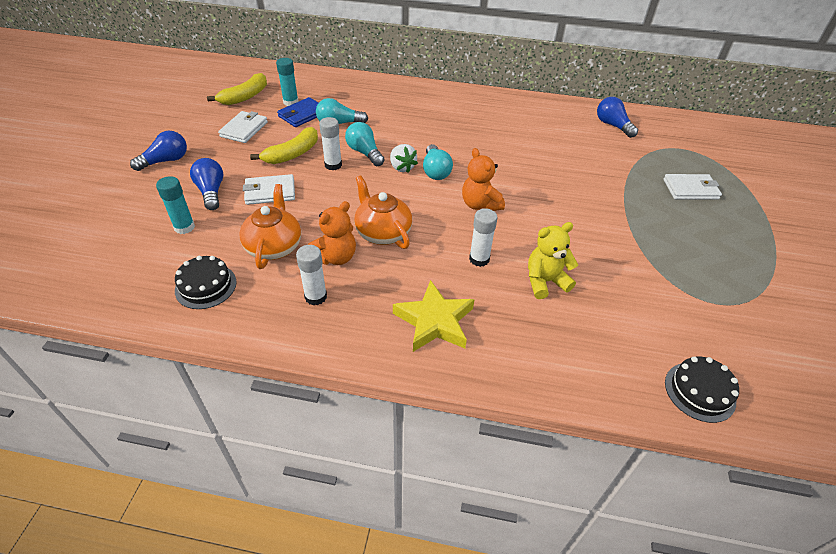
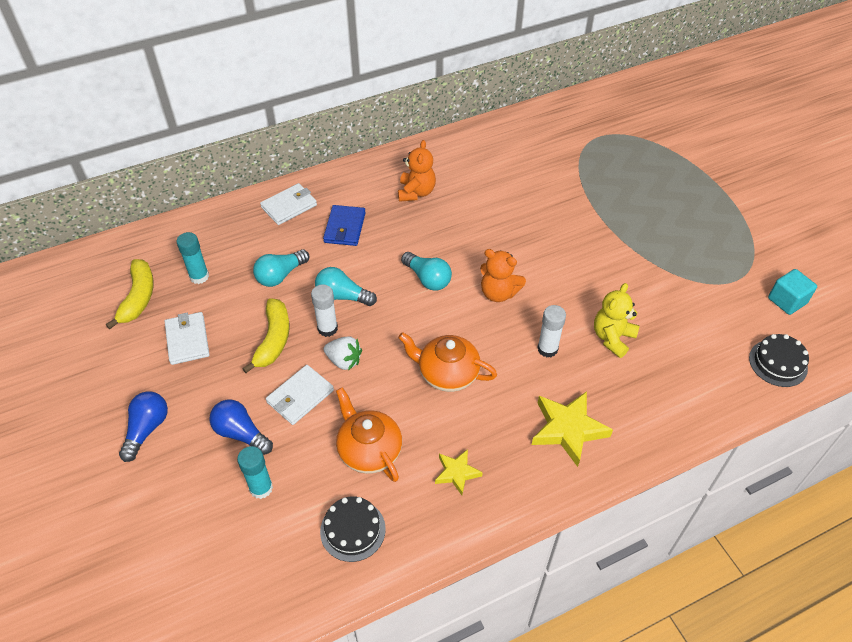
camera: 35 degrees left, 5 degrees up
(302, 114) = (230, 285): blue wallet -> blue wallet (344, 228)
(315, 297) = (457, 473): white glue stick -> yellow star
(335, 257) = (433, 424): orange teddy bear -> orange teddy bear (416, 192)
(402, 167) = (394, 292): white strawberry -> white strawberry (344, 361)
(612, 125) = (528, 138): blue light bulb -> none
(690, 189) = (639, 178): white wallet -> white wallet (289, 206)
(762, 348) = (787, 301): none -> turquoise cube

